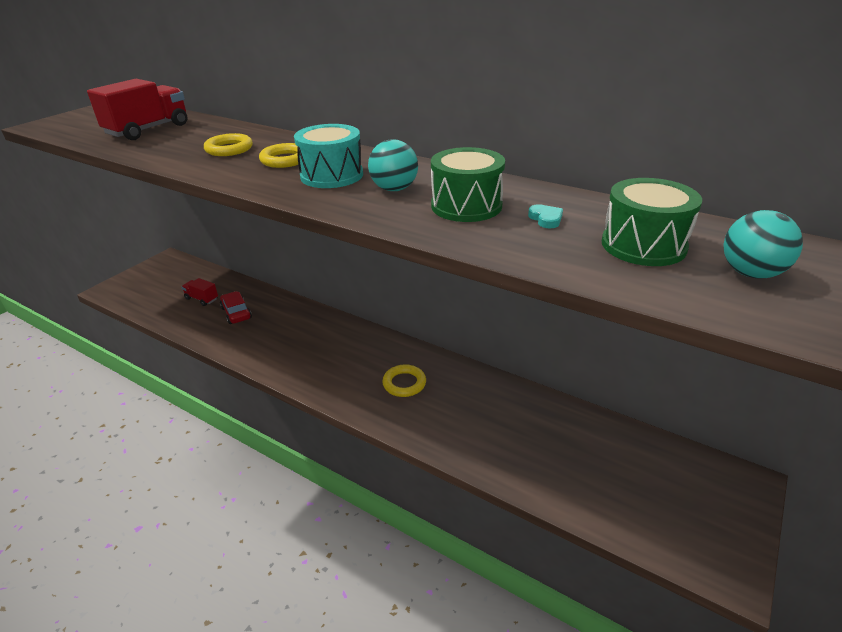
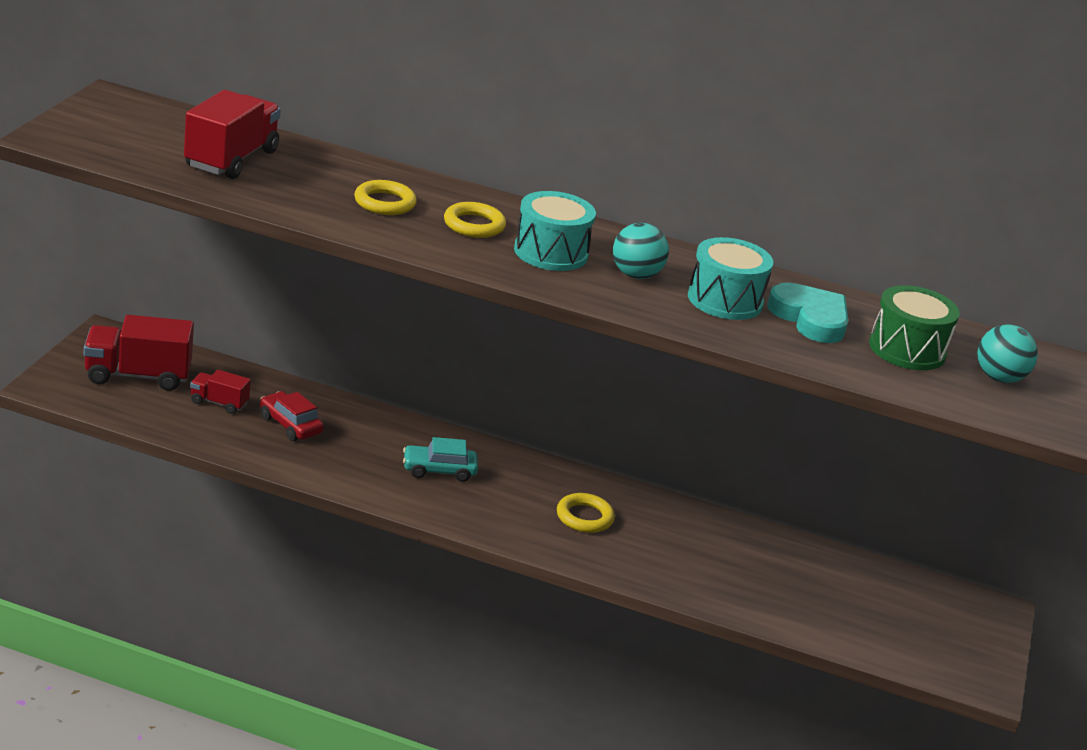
camera: 20 degrees left, 5 degrees down
(166, 282) = (138, 376): none -> red truck
(316, 345) = (439, 470): none -> turquoise car
(466, 206) = (725, 300): green drum -> turquoise drum
(546, 219) = (810, 318): turquoise heart -> turquoise heart, size x2.26

